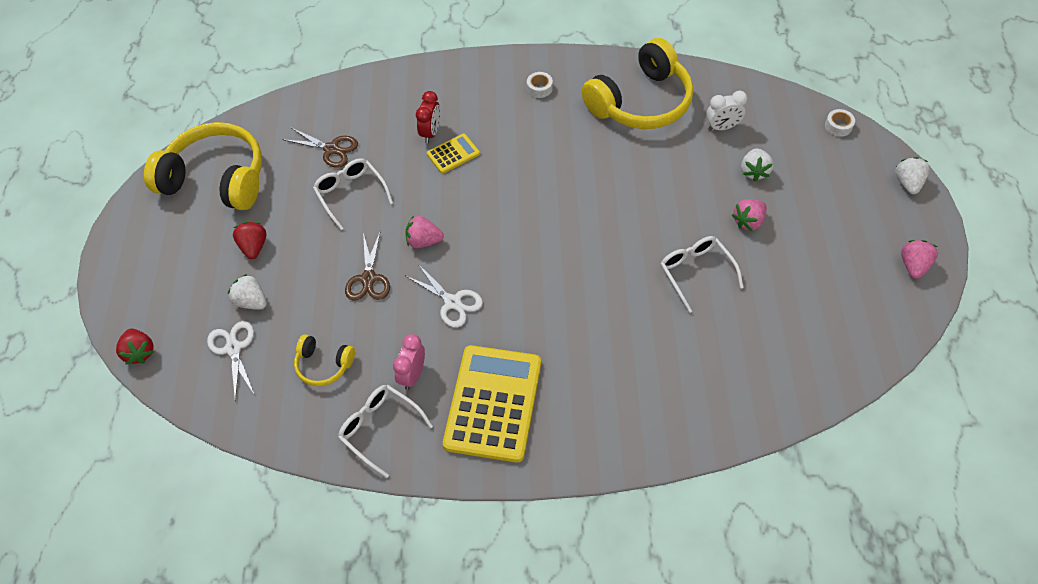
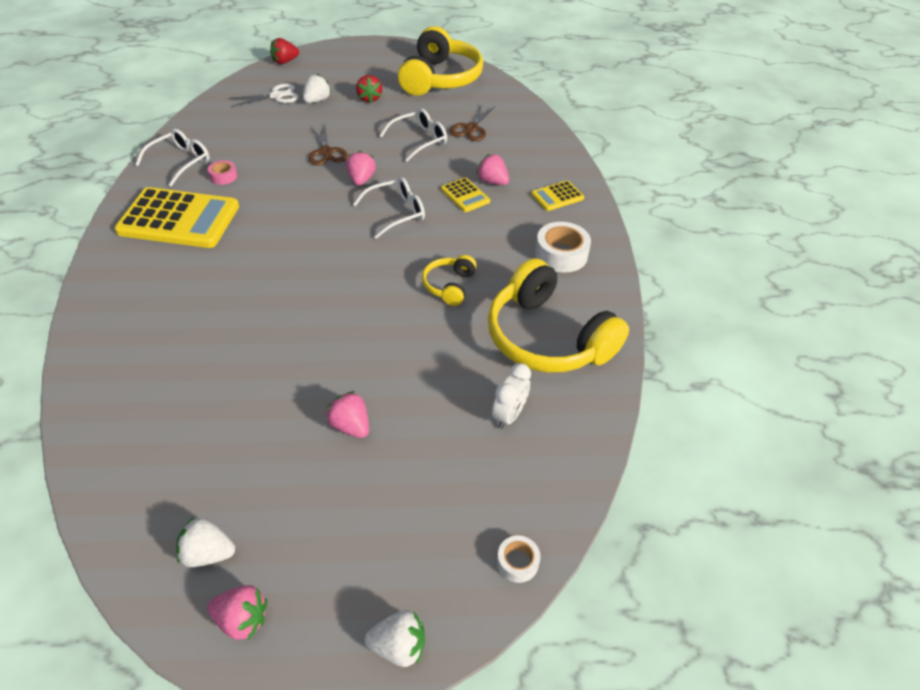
camera: 85 degrees right, 10 degrees down
(254, 247) = (369, 98): red strawberry -> red strawberry turned 90 degrees clockwise
(324, 365) = (248, 134): yellow headphones -> yellow headphones (449, 286)
(368, 279) = (326, 152): brown scissors -> brown scissors turned 105 degrees counterclockwise
(413, 375) = (223, 176): pink clock -> pink tape
(431, 133) = (492, 182): red clock -> pink strawberry
(452, 302) = (290, 196): white scissors -> none
(456, 86) = (557, 196): none -> yellow calculator
(539, 88) = (561, 254): white tape -> white tape, size x1.81
(696, 272) = (285, 368): white glasses -> white glasses (396, 213)
(722, 127) = (509, 415): white clock -> white clock turned 135 degrees counterclockwise
(754, 172) = (431, 442): white strawberry -> white strawberry (208, 553)

